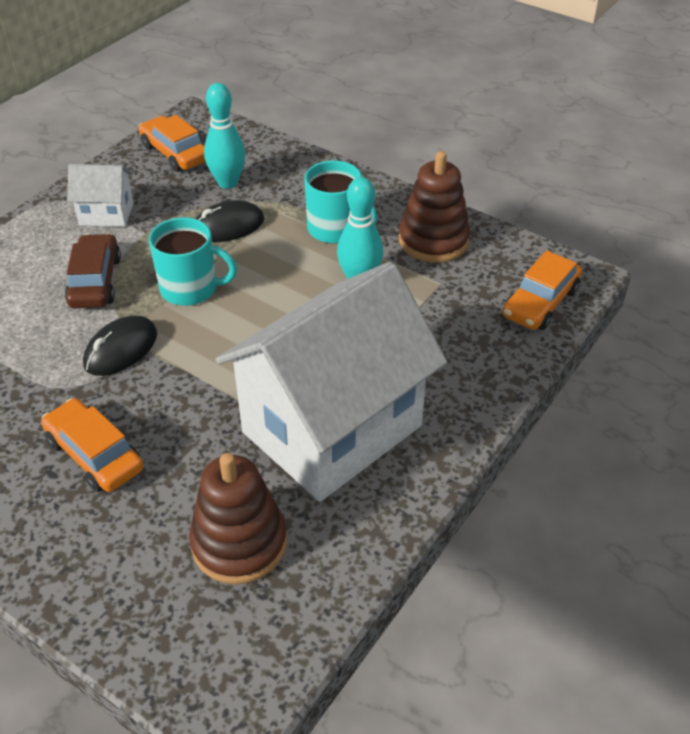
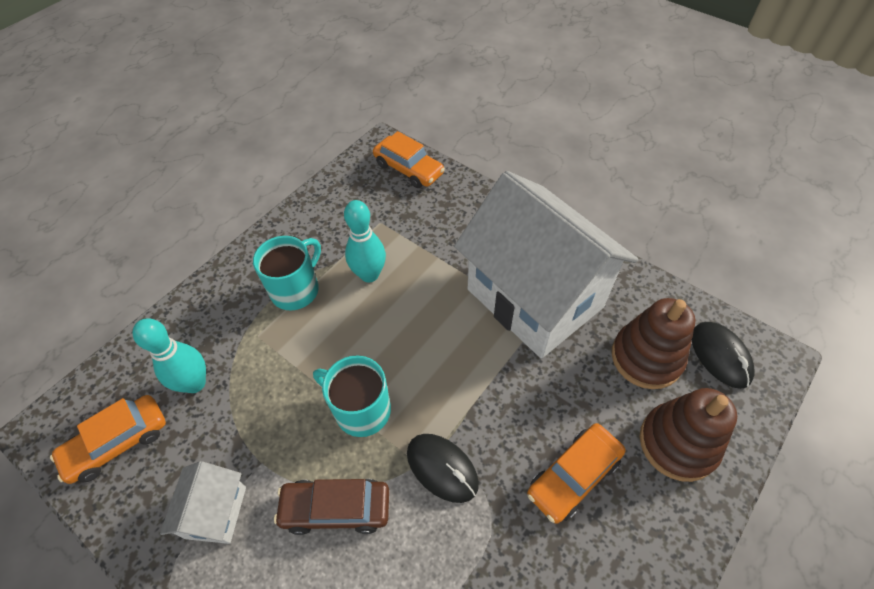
camera: 85 degrees left, 10 degrees up
(190, 289) = (361, 410): turquoise mug -> turquoise mug turned 75 degrees counterclockwise
(228, 226) = (271, 380): black mouse -> black mouse (720, 356)
(433, 240) = (326, 222): brown stacking toy -> brown stacking toy (678, 443)

